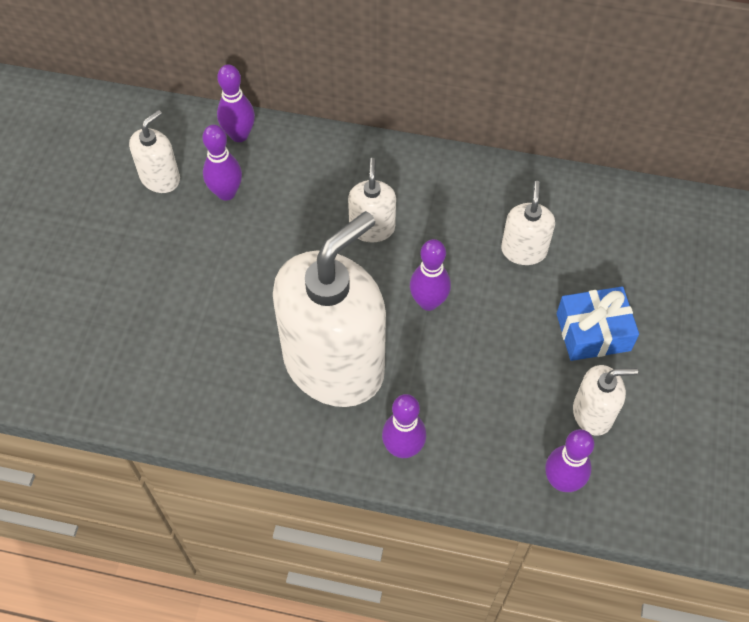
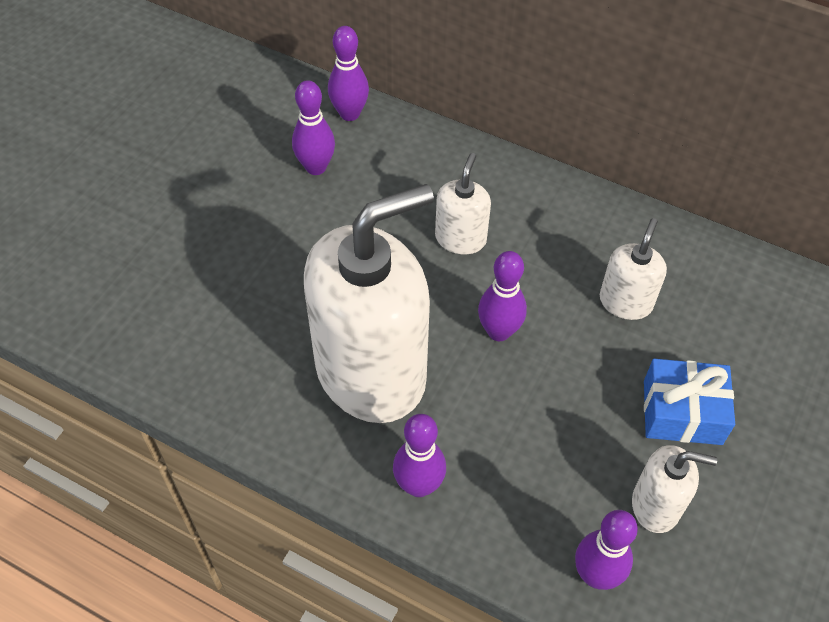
camera: 15 degrees right, 5 degrees down
(160, 178) = (252, 138): white soap dispenser -> none

